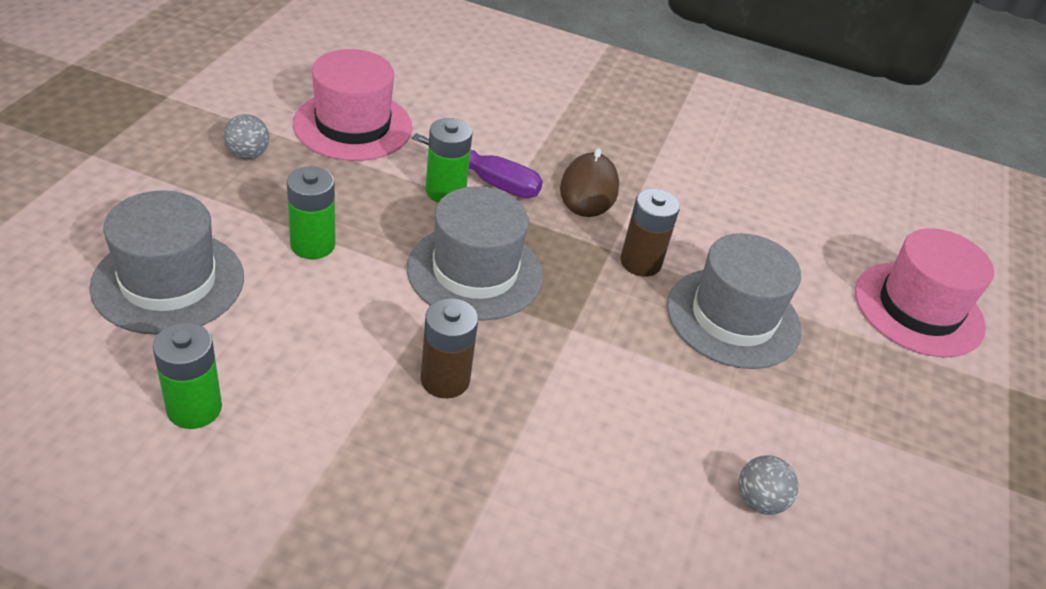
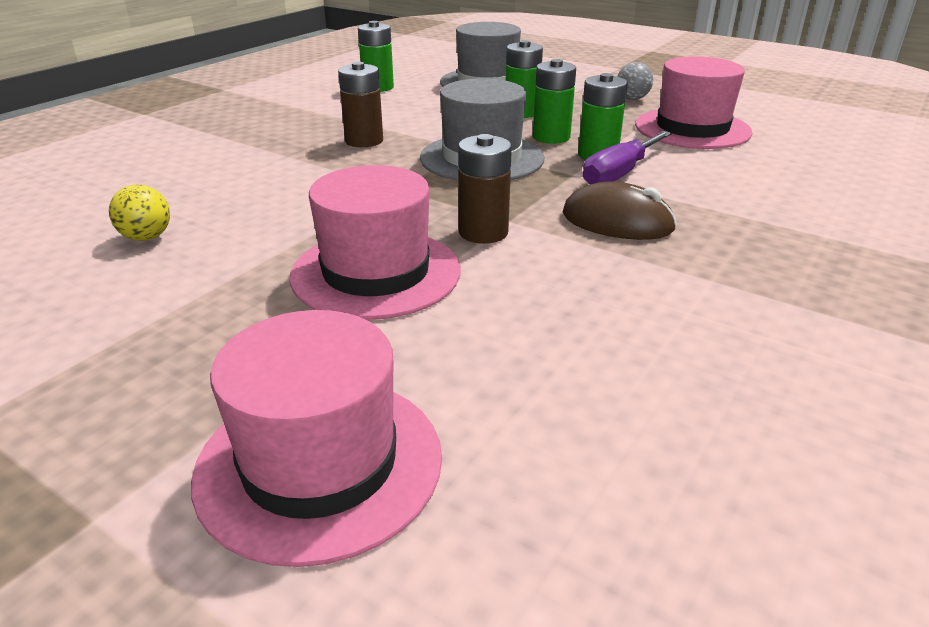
camera: 110 degrees right, 10 degrees down
(398, 221) = (551, 137): none -> green battery
(733, 318) = (376, 272): grey hat -> pink hat
(759, 501) = (146, 237): grey ball -> yellow ball

